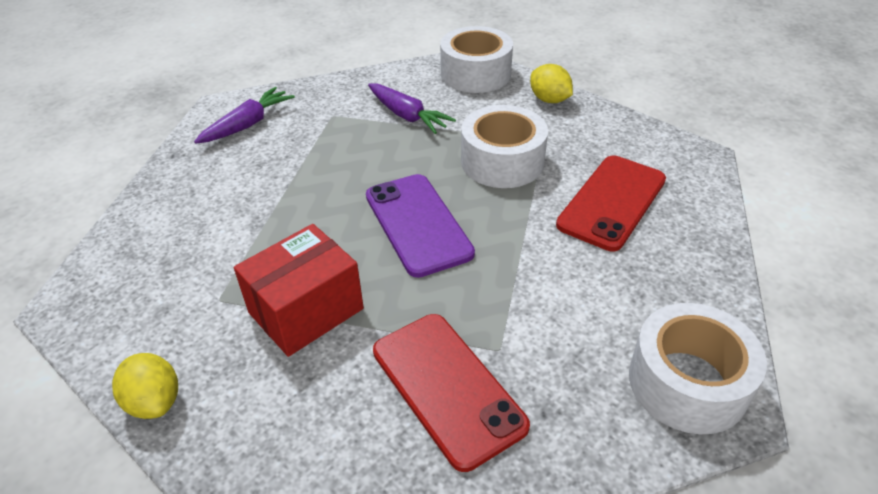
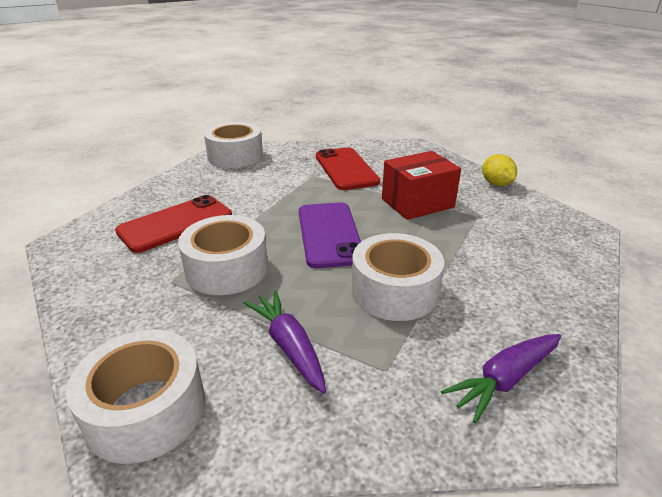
camera: 165 degrees left, 10 degrees down
(331, 171) = (394, 291): none -> white tape
(549, 100) = (105, 332): yellow lemon -> none

